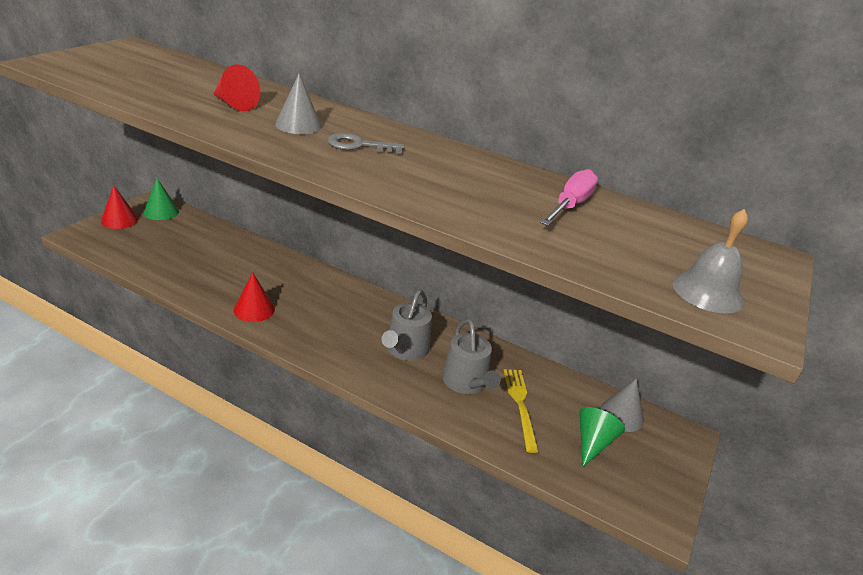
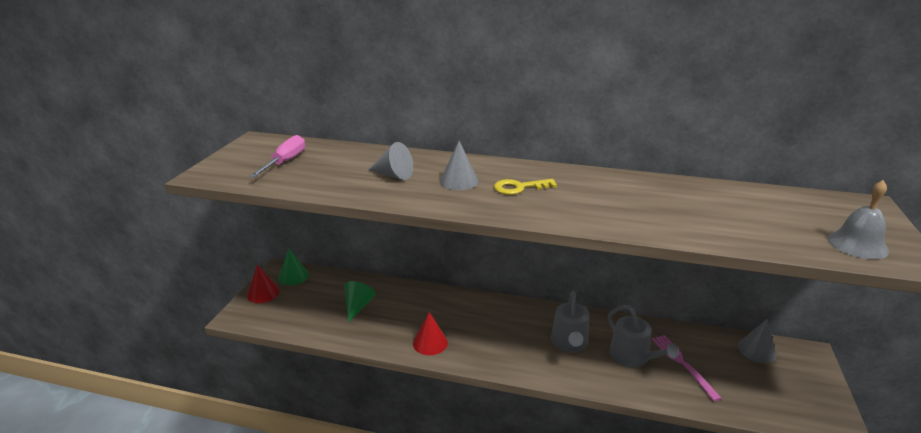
camera: 10 degrees left, 5 degrees down
(235, 104) = (393, 175): red cone -> grey cone
(359, 145) = (519, 188): grey key -> yellow key
(520, 405) = (683, 364): yellow fork -> pink fork
(570, 205) = (708, 199): pink screwdriver -> pink screwdriver (285, 162)
(593, 442) = (752, 379): green cone -> green cone (358, 306)

